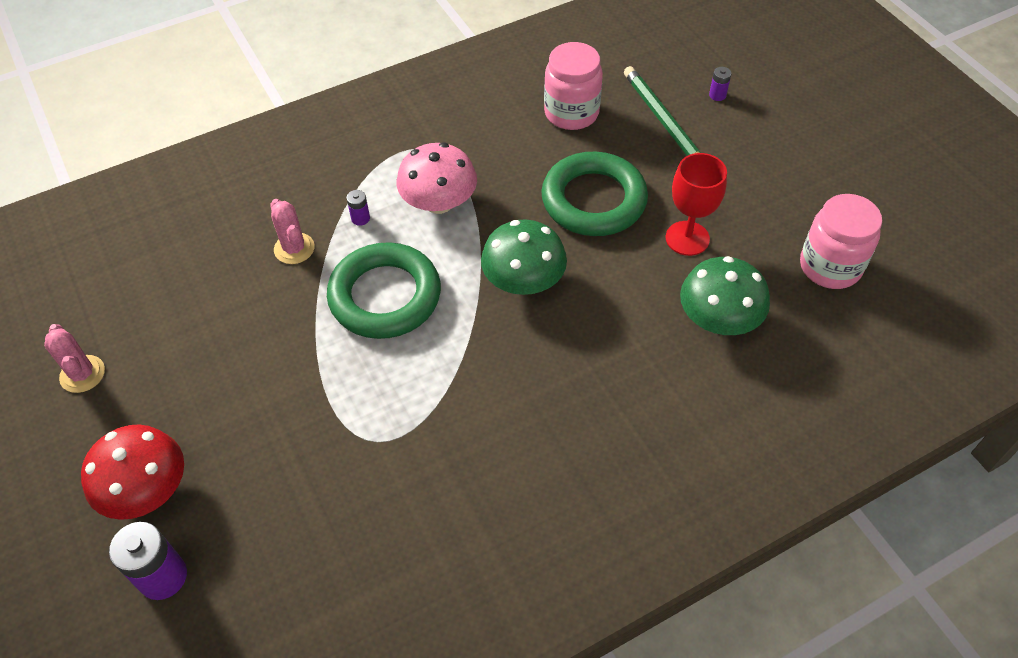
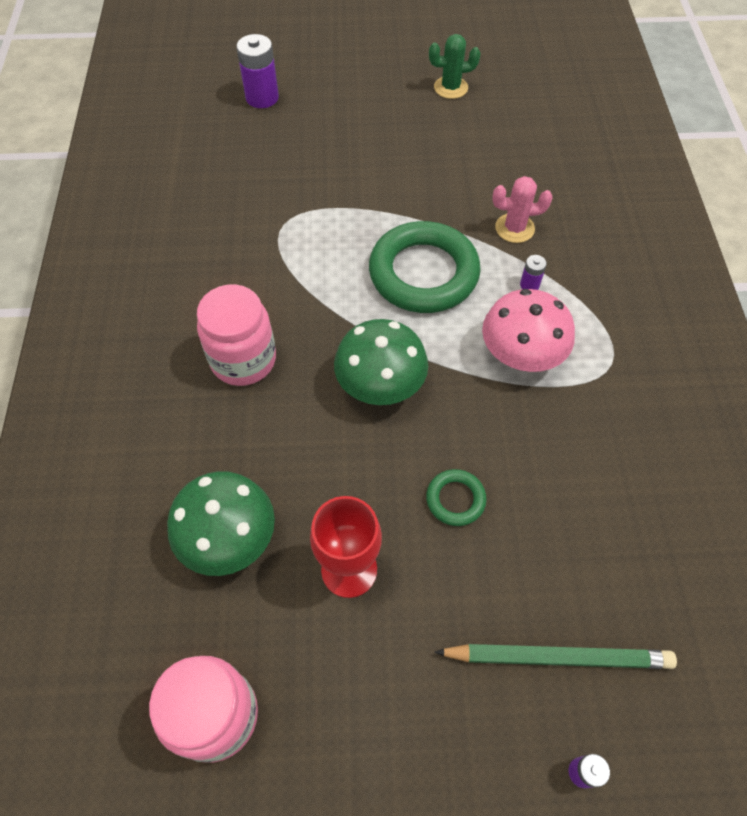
camera: 115 degrees right, 5 degrees up
(82, 374) = (450, 88): pink cactus -> green cactus
(147, 490) = (331, 101): red mushroom -> none
(571, 113) = (614, 547): pink jar -> pink jar (243, 360)
(593, 200) = (455, 499): green ring -> green ring, size x0.45

